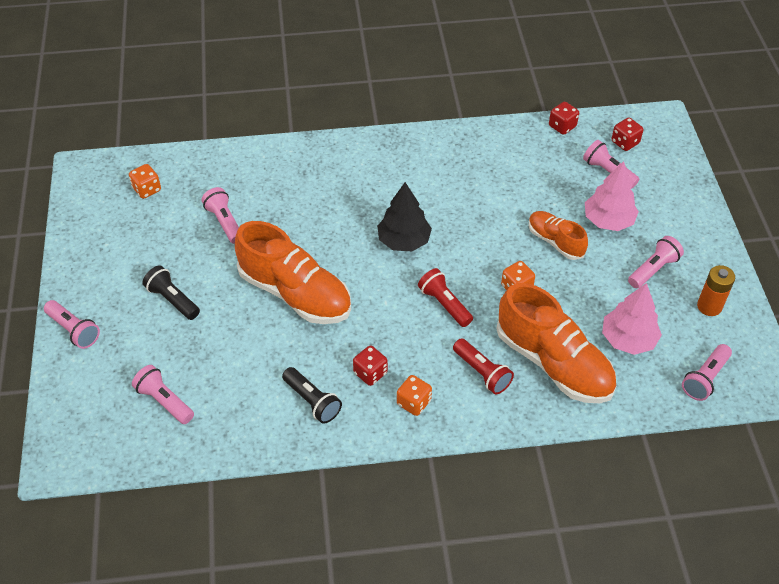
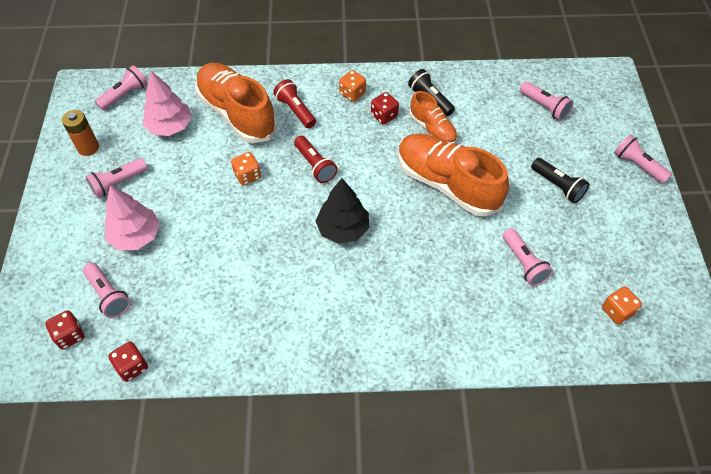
camera: 175 degrees left, 5 degrees up
(555, 241) = (196, 217): orange shoe -> orange shoe (432, 129)

